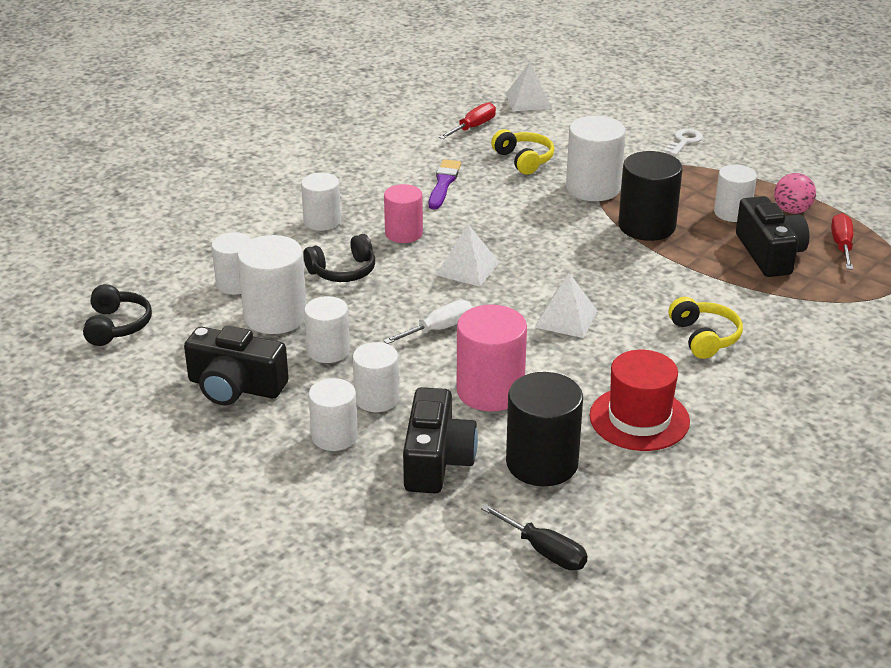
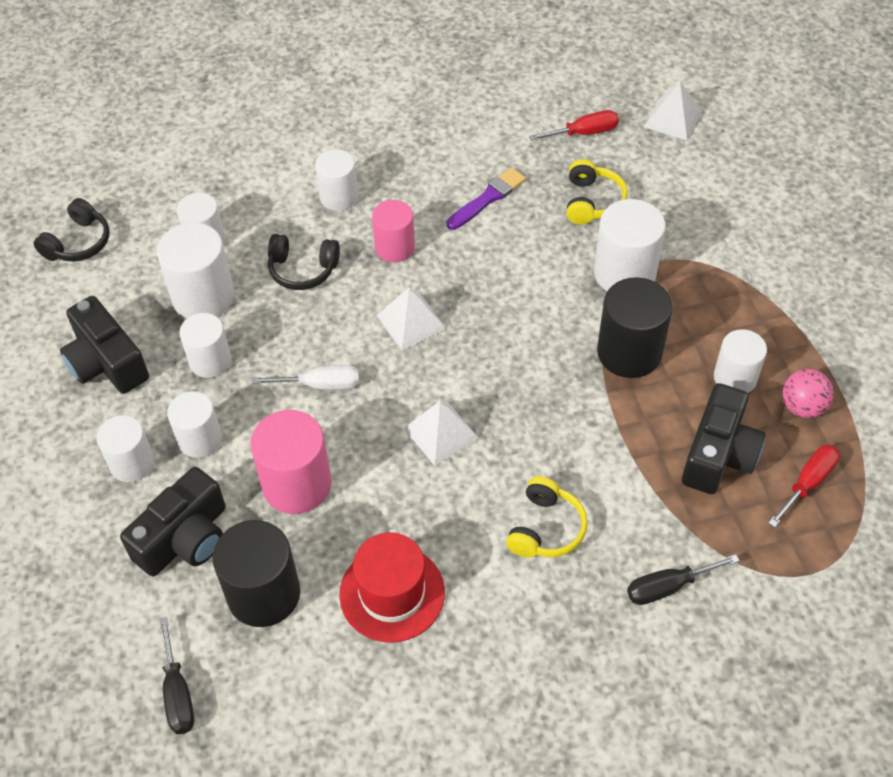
camera: 35 degrees right, 20 degrees up
(684, 141) = (782, 251): white key -> none
(821, 332) = (668, 587): none -> black screwdriver

